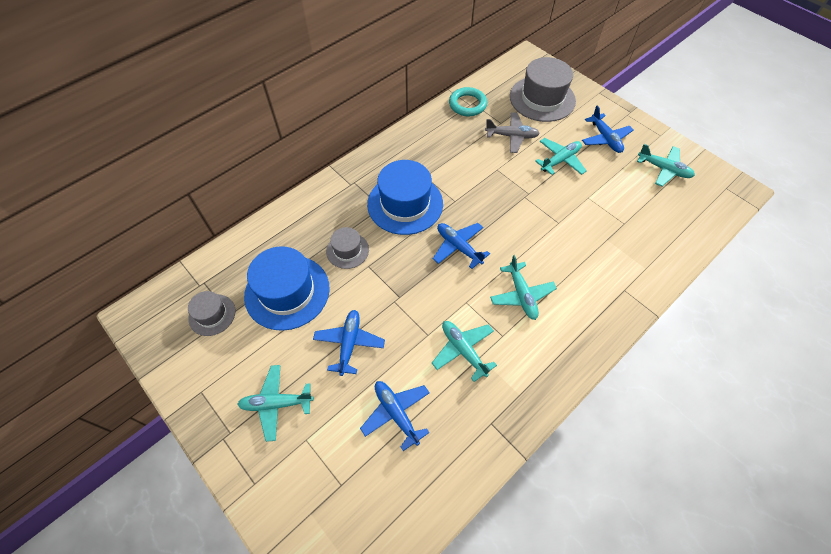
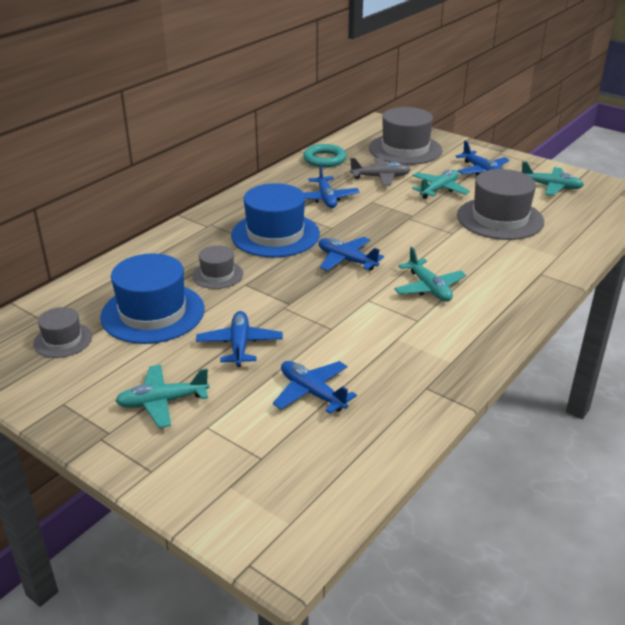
camera: 10 degrees left, 25 degrees down
(458, 160) = (326, 198): none -> blue plane
(463, 350) = (376, 336): turquoise plane -> none
(605, 209) = (500, 218): none -> grey hat

